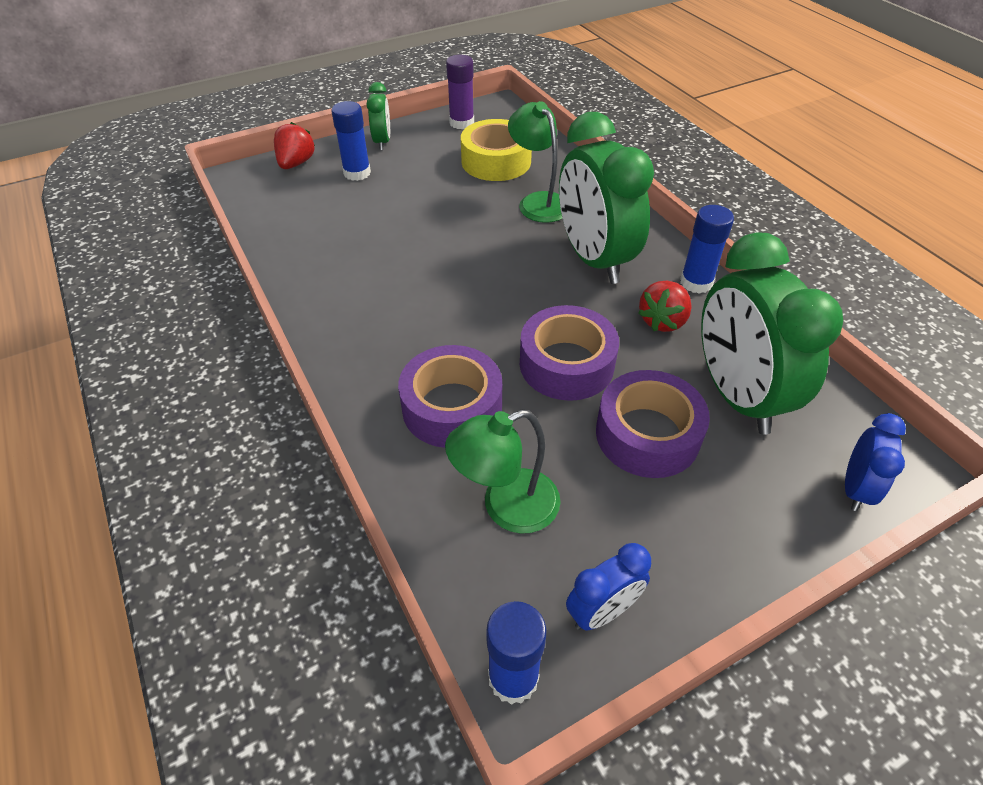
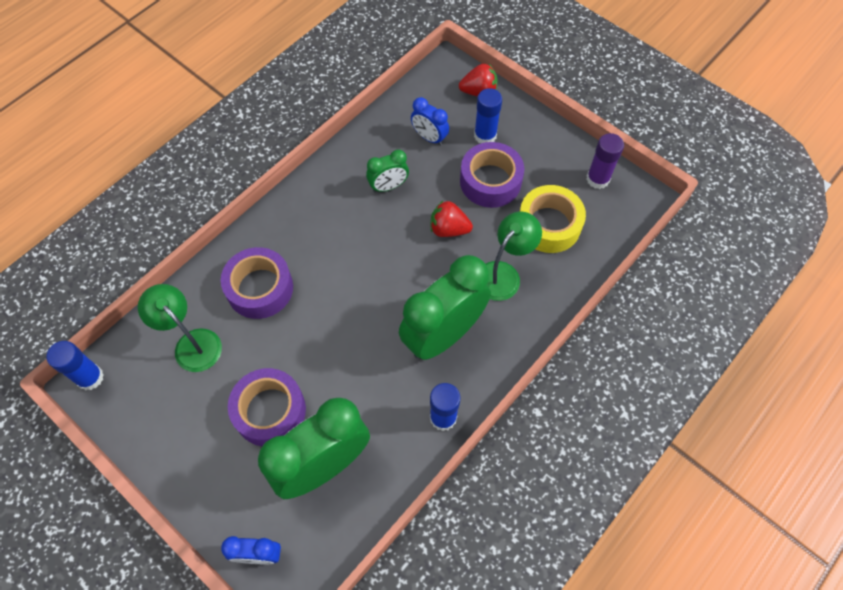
camera: 70 degrees right, 15 degrees up
(382, 142) = (537, 134): green clock -> green clock (388, 186)
(566, 364) = (319, 345): purple tape -> purple tape (490, 181)
(602, 611) = (135, 412): blue clock -> blue clock (429, 137)
(663, 321) = (387, 400): red strawberry -> red strawberry (449, 229)

